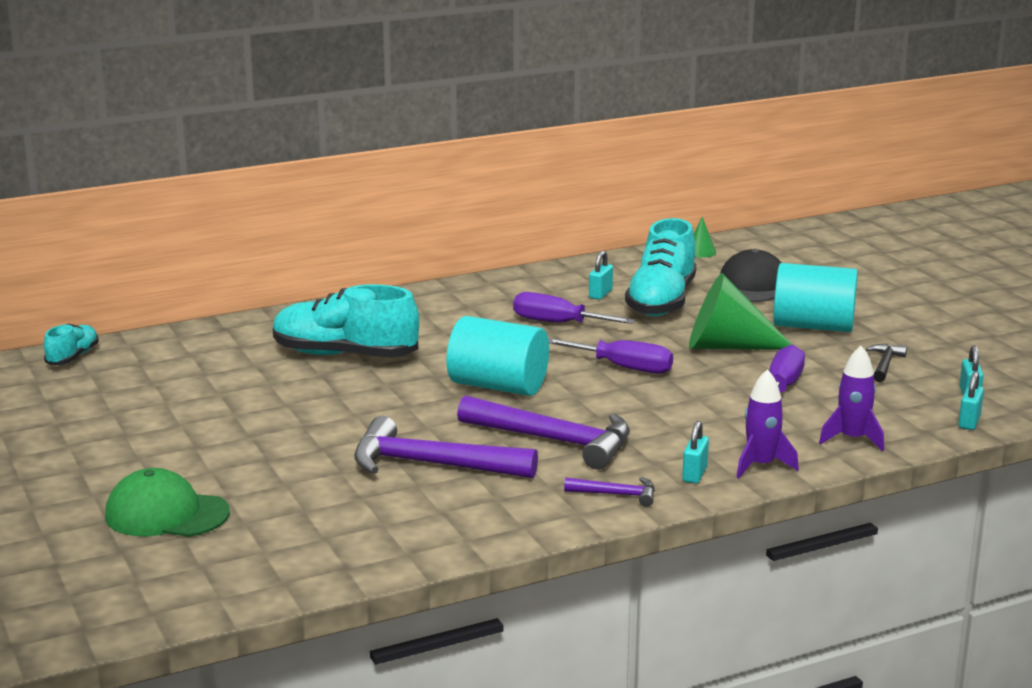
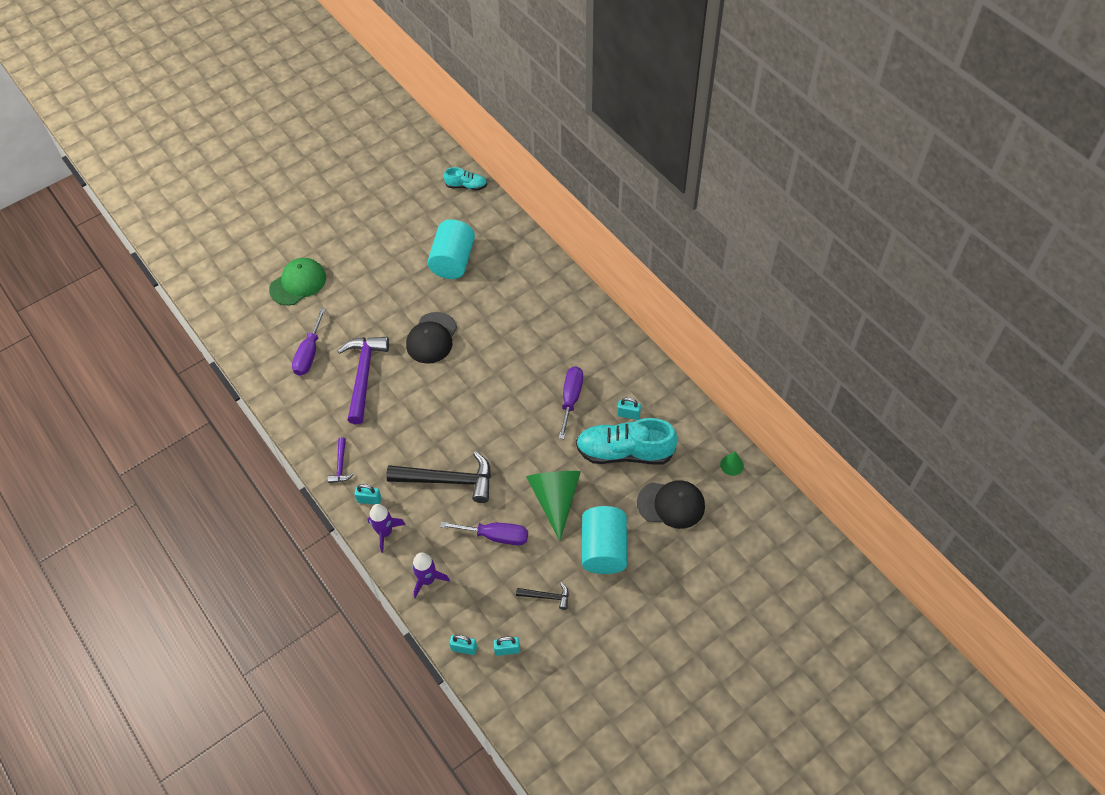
camera: 80 degrees right, 35 degrees up
(166, 514) = (298, 283): green cap -> green cap turned 45 degrees clockwise
(344, 355) = (496, 302): turquoise shoe -> none
(385, 405) = (431, 338): none -> black cap
(498, 386) = (467, 385): turquoise cylinder -> turquoise cylinder (453, 261)
(555, 441) = (400, 426): purple hammer -> none
(623, 367) = (508, 445): purple screwdriver -> purple screwdriver (309, 353)
(674, 412) = (448, 480): none -> black hammer

